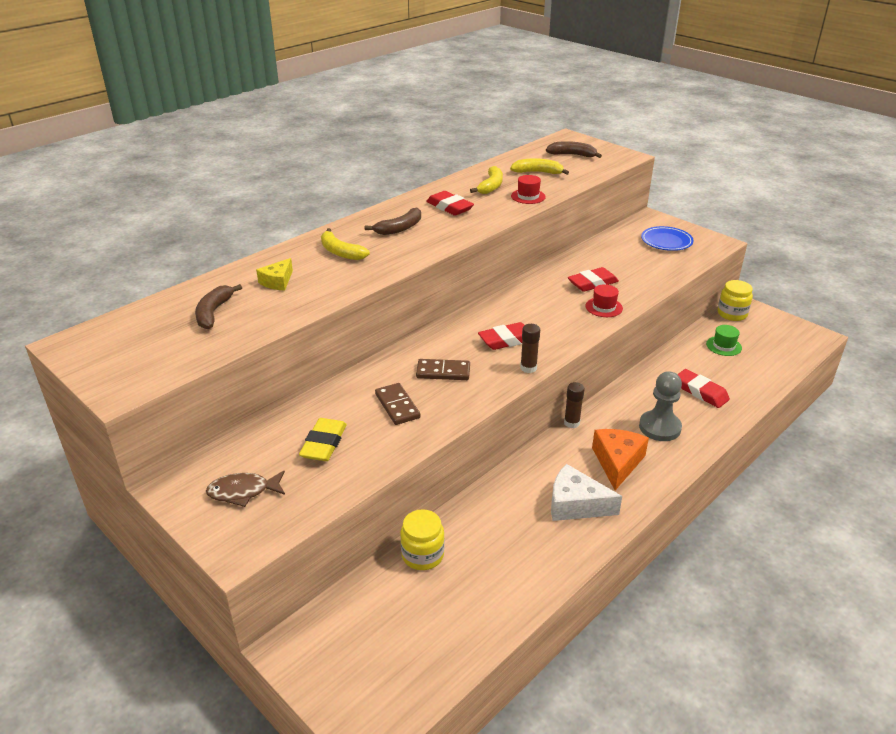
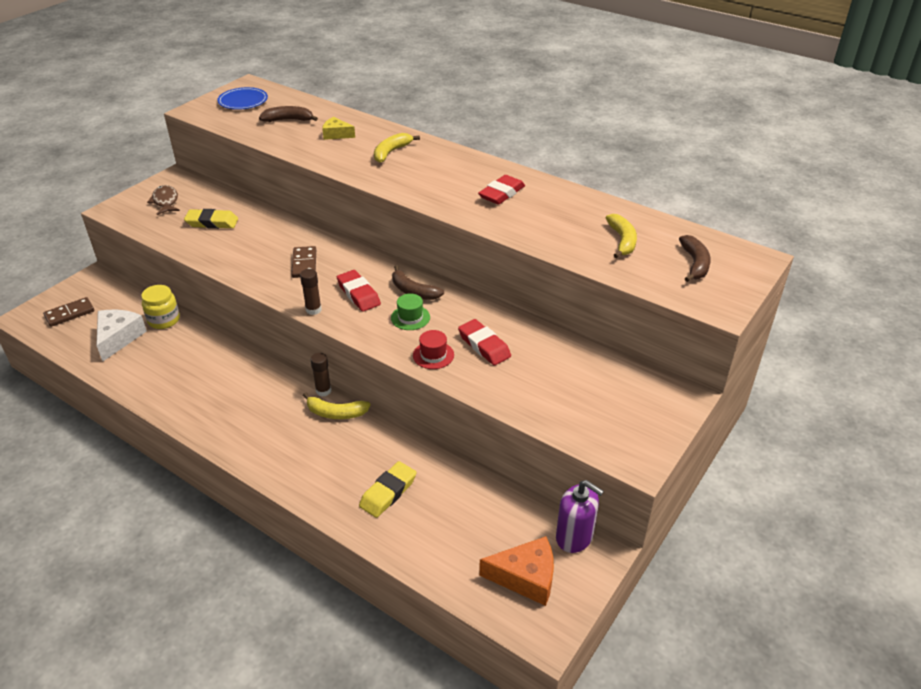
camera: 80 degrees right, 5 degrees up
(397, 406) = (256, 247): brown domino -> brown domino (69, 313)
(399, 228) = (445, 173): brown banana -> brown banana (413, 291)
(491, 186) = (565, 213): yellow banana -> yellow banana (336, 413)
(528, 196) = (549, 238): red hat -> none
(575, 504) = (211, 397): white cheese -> white cheese (118, 338)
(617, 462) = (266, 423): orange cheese -> orange cheese (525, 577)
(659, 427) = (321, 455): grey pawn -> none
(666, 241) = (618, 409): blue plate -> blue plate (243, 101)
(700, 392) = (388, 492): red eraser -> yellow eraser
(723, 346) = (490, 521): green hat -> green hat (410, 317)
(732, 314) = (574, 537): yellow jar -> purple soap dispenser

